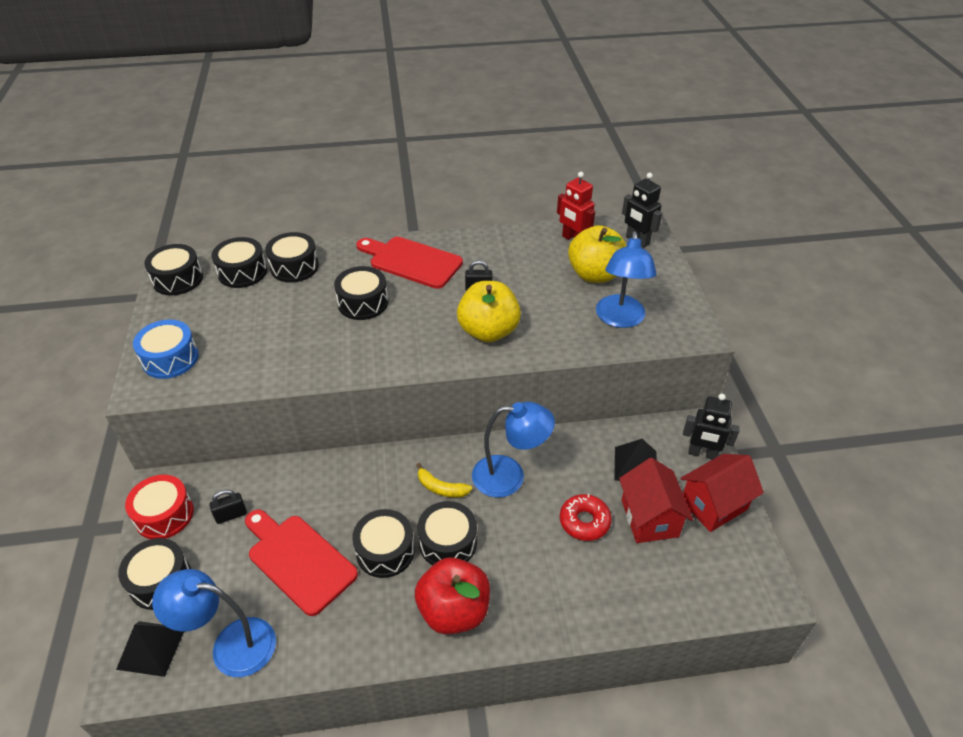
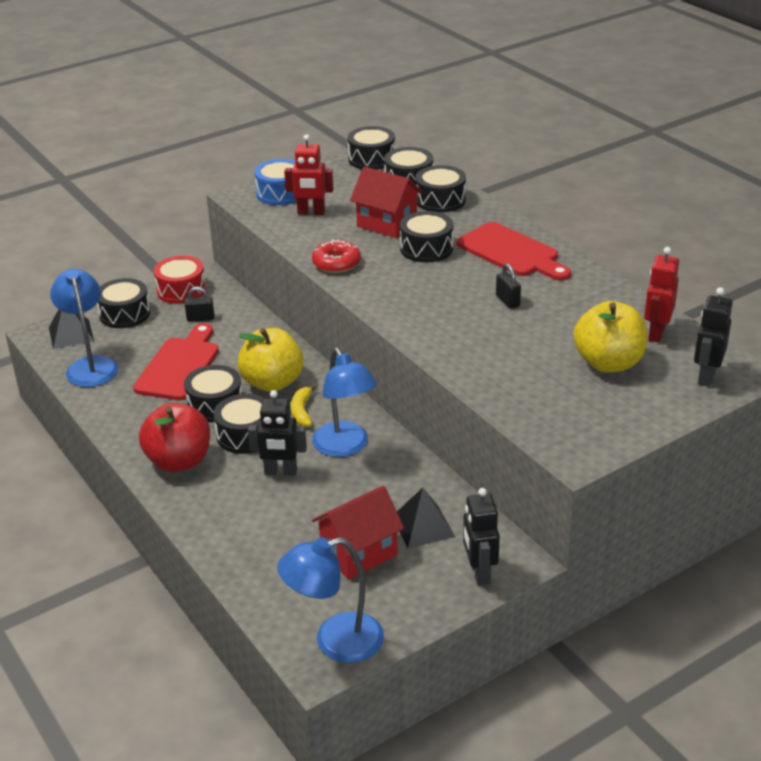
camera: 65 degrees right, 10 degrees down
(230, 350) = (311, 212): none -> red robot
(231, 515) = (200, 318): black padlock -> black padlock turned 45 degrees counterclockwise
(412, 261) = (511, 252): red cutting board -> red cutting board turned 135 degrees clockwise
(488, 331) = (451, 324): yellow apple -> yellow apple (272, 382)
(516, 534) = (280, 472): none -> black robot
(584, 521) = (324, 510): red donut -> red donut (336, 263)
(620, 319) = (548, 398): blue lamp -> blue lamp (335, 641)
(714, 505) = (410, 597): red house -> red house (387, 224)

